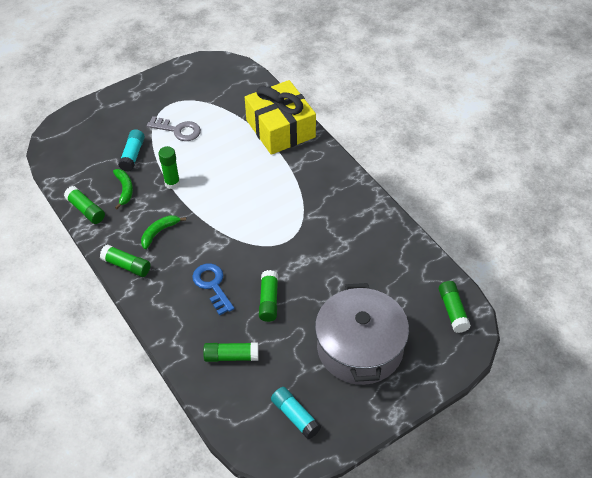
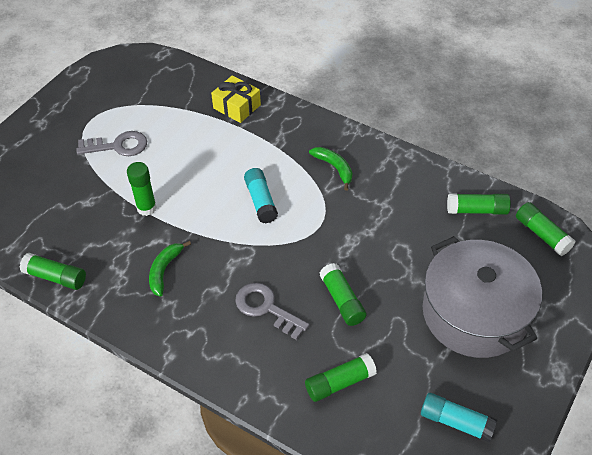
camera: 25 degrees left, 0 degrees up
(124, 190) = (92, 236): green banana -> green banana (334, 168)
(126, 265) = (147, 325): green glue stick -> green glue stick (477, 210)
(132, 155) = (78, 192): turquoise glue stick -> turquoise glue stick (261, 201)
(212, 285) = (266, 308): blue key -> grey key
(280, 128) = (237, 106): yellow gift -> yellow gift, size x0.53

